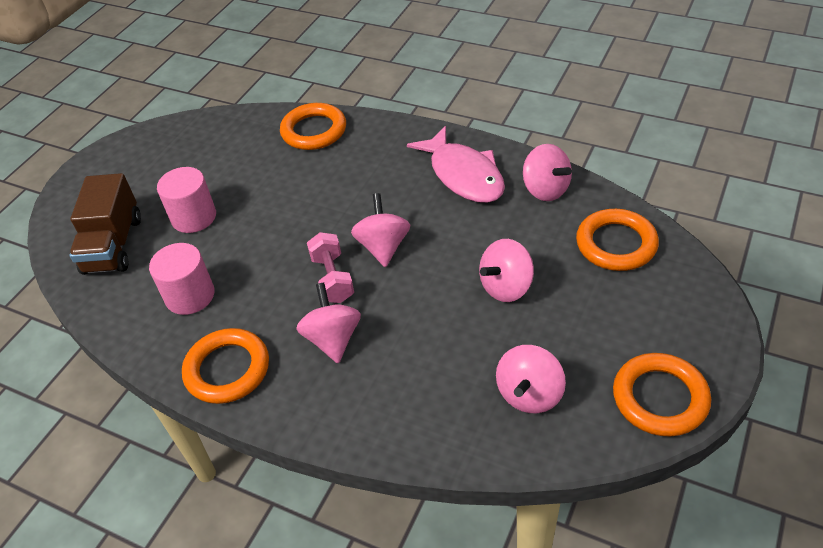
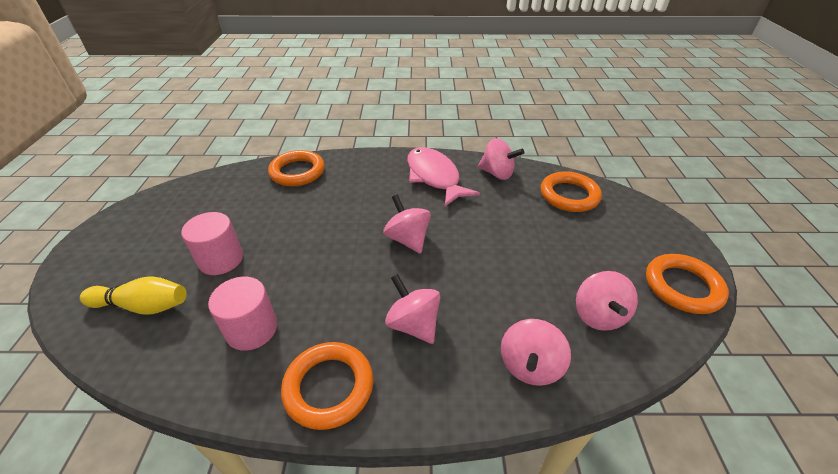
camera: 30 degrees left, 5 degrees down
(113, 245) = (143, 306): brown truck -> yellow bowling pin
(332, 279) = (381, 275): pink dumbbell -> none
(464, 175) = (434, 177): pink fish -> pink fish turned 150 degrees counterclockwise
(506, 287) = (520, 242): pink spinning top -> pink spinning top (530, 366)

